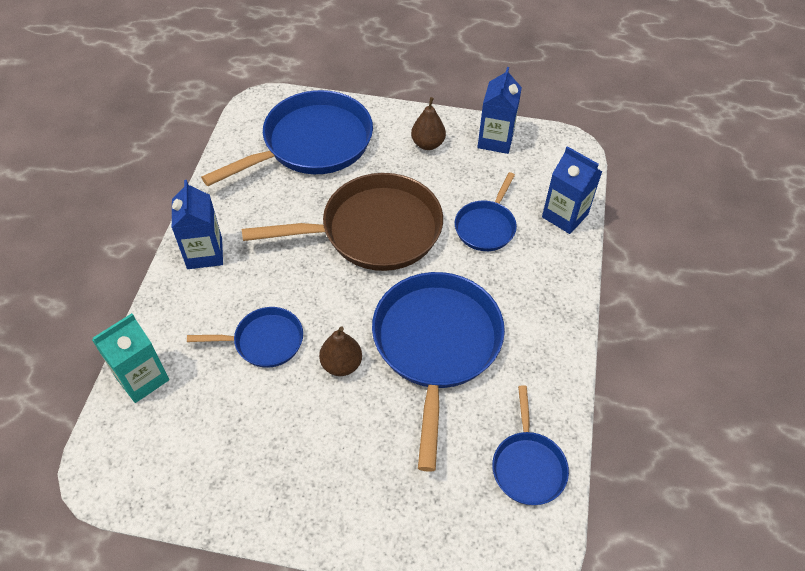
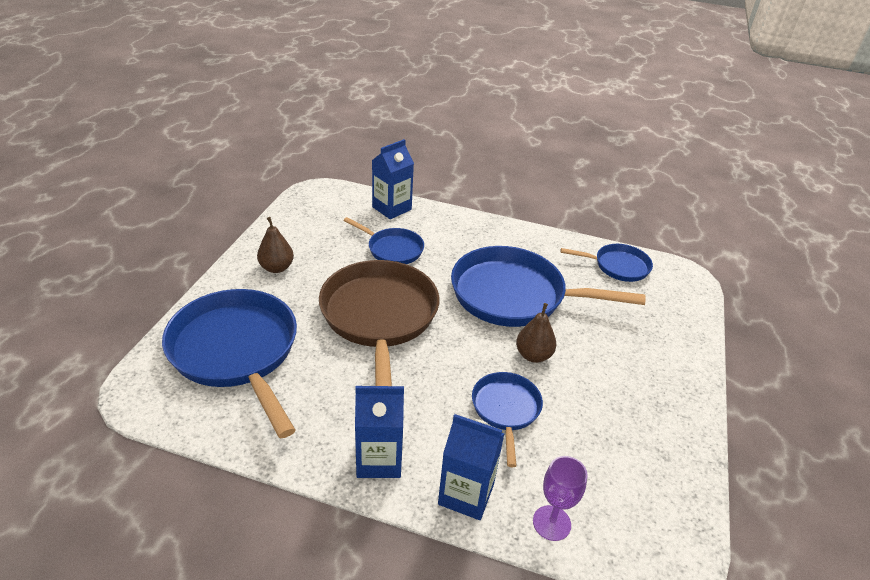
camera: 85 degrees left, 15 degrees down
(142, 378) = (551, 523): turquoise carton -> purple goblet
(495, 140) = (290, 227): blue carton -> blue carton (466, 494)

